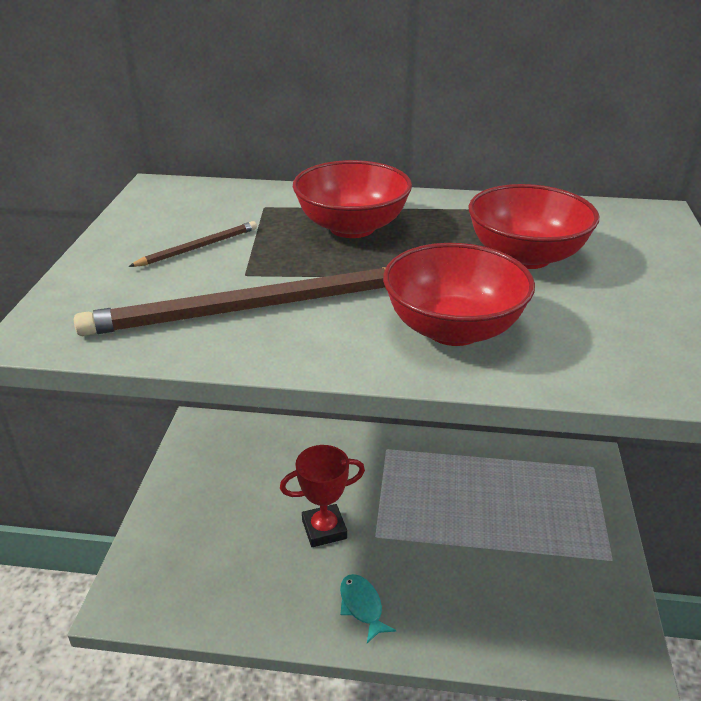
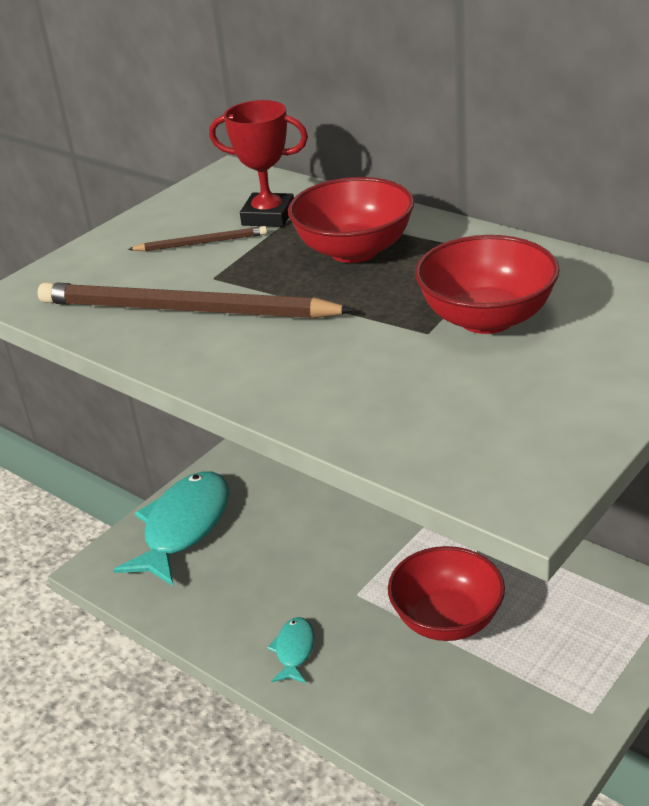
camera: 35 degrees right, 0 degrees up
(179, 534) = (183, 527): none -> turquoise fish
(324, 529) = (313, 569): red trophy -> red trophy (268, 216)
(453, 329) = (327, 372): red bowl -> red bowl (447, 619)

